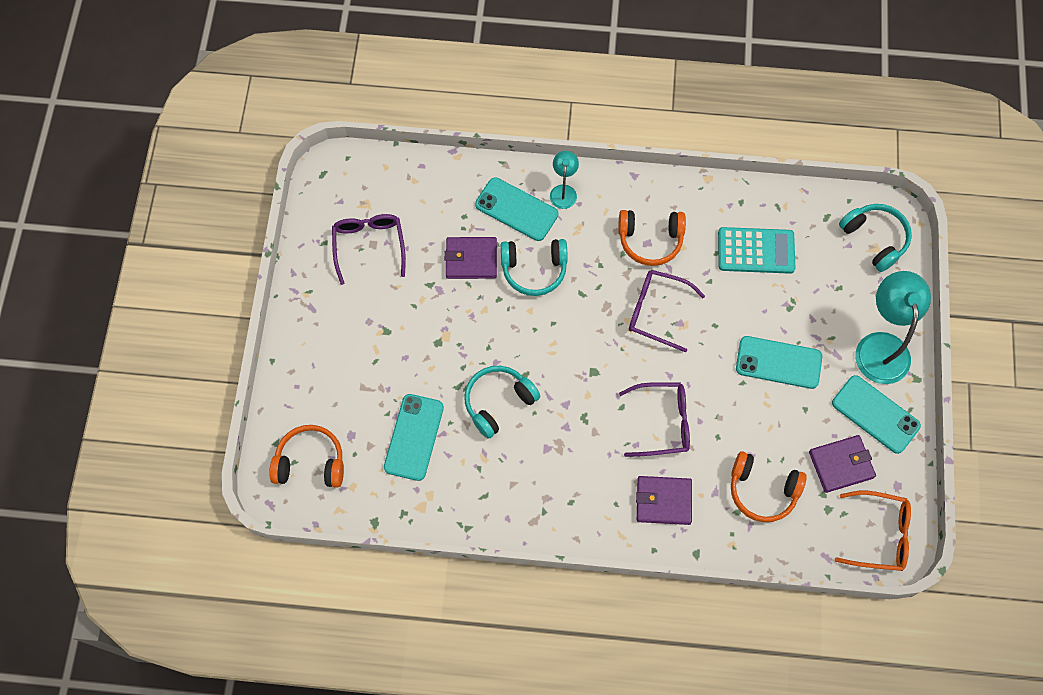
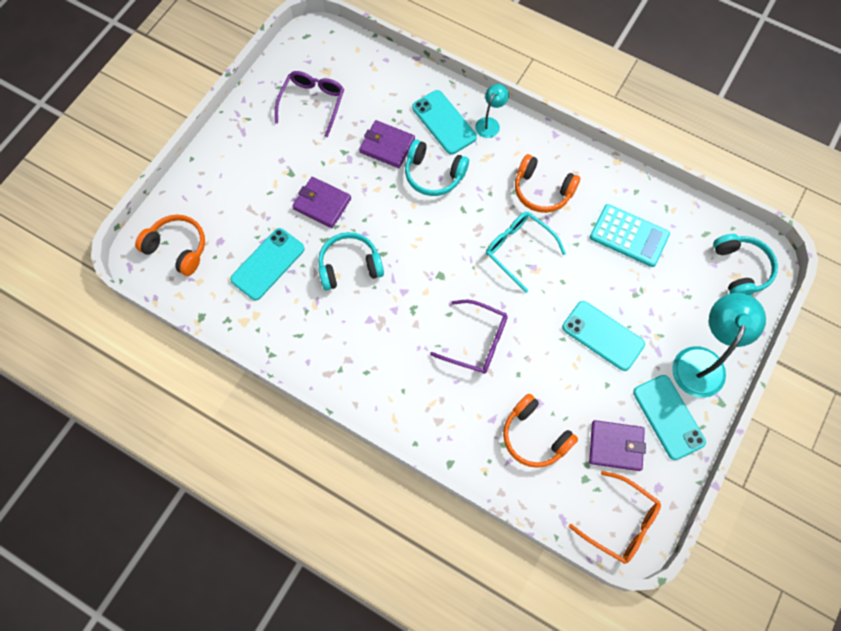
camera: 25 degrees right, 0 degrees up
(656, 311) = (518, 249): purple glasses -> turquoise glasses
(663, 501) = (444, 406): purple wallet -> purple wallet (322, 204)

